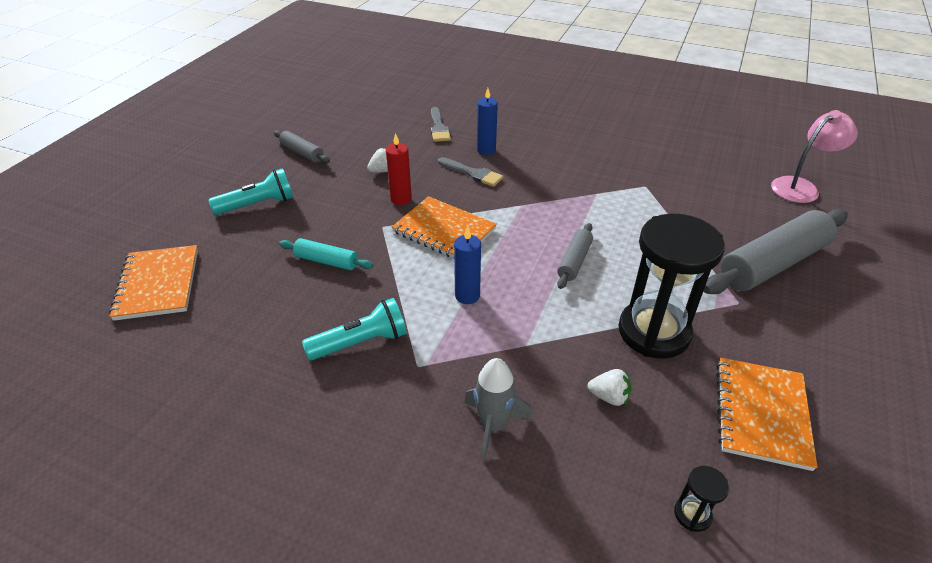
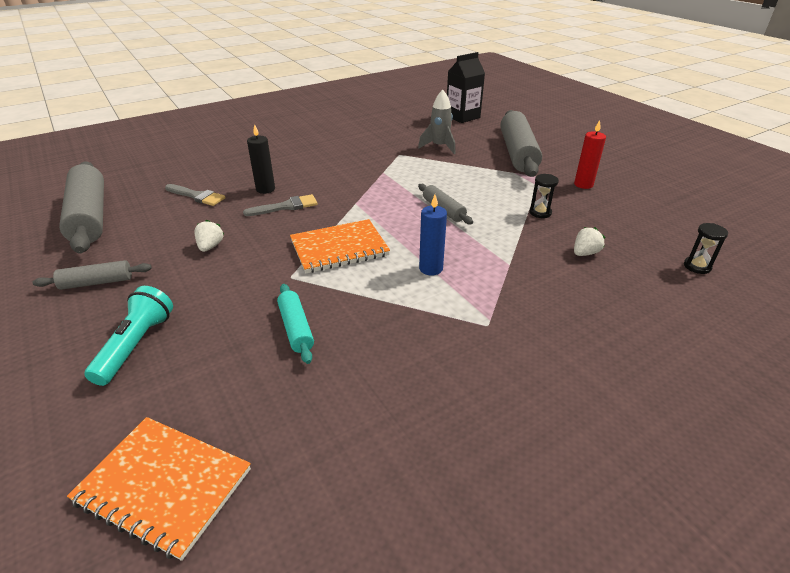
camera: 55 degrees left, 5 degrees down
(326, 261) = (296, 328): turquoise rolling pin -> turquoise rolling pin turned 75 degrees counterclockwise
(361, 342) = (431, 347): turquoise flashlight -> none
(365, 105) = (89, 216): none -> grey rolling pin
(401, 199) = (266, 252): red candle -> red candle (583, 184)
(486, 150) = (265, 189): blue candle -> black candle
(493, 426) = (579, 312): grey rocket -> grey rocket (439, 147)
(654, 332) = (540, 212): black hourglass -> black hourglass, size x0.40
(761, 413) = (632, 211): orange notebook -> none
(801, 187) = (462, 117): pink lamp -> black carton

